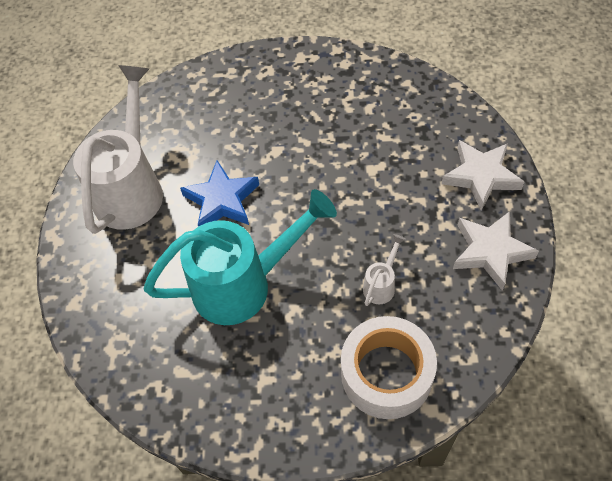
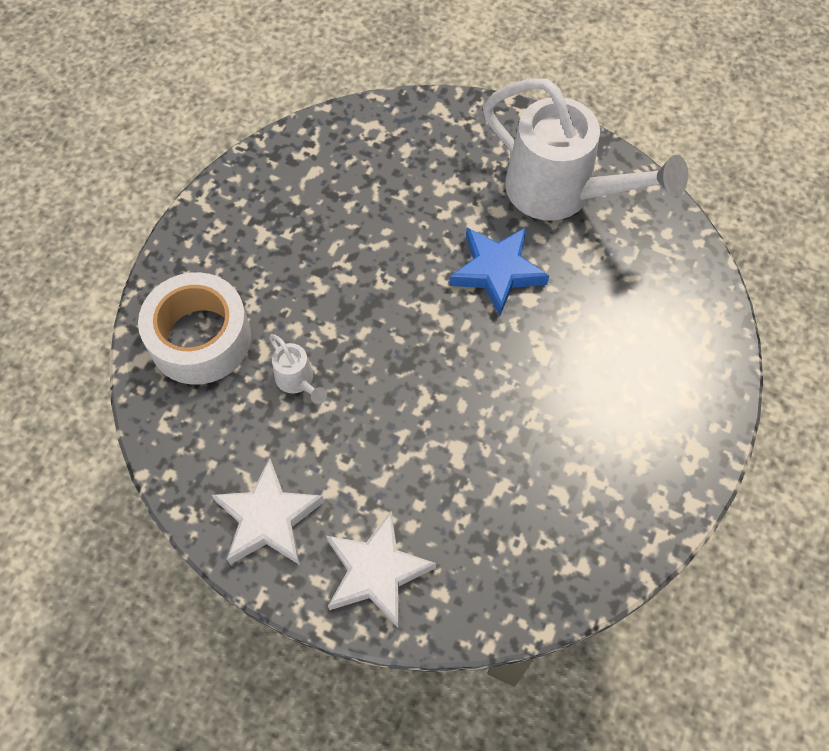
camera: 110 degrees right, 5 degrees up
(243, 284) = (376, 253): turquoise watering can -> none

